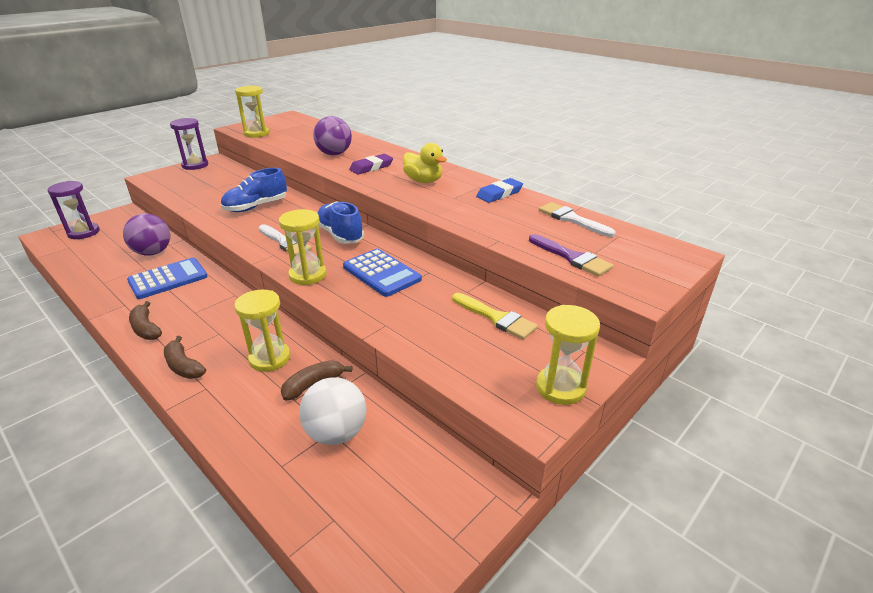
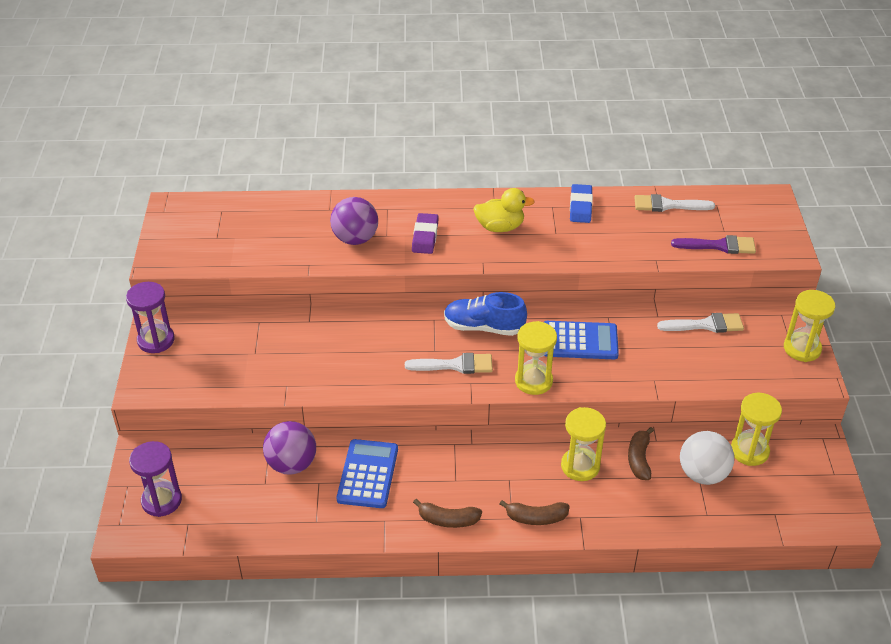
camera: 45 degrees left, 10 degrees up
(256, 207) = (348, 347): blue shoe -> none
(257, 133) = (205, 257): yellow hourglass -> yellow hourglass (749, 451)
(496, 318) = (706, 325): yellow brush -> white brush

